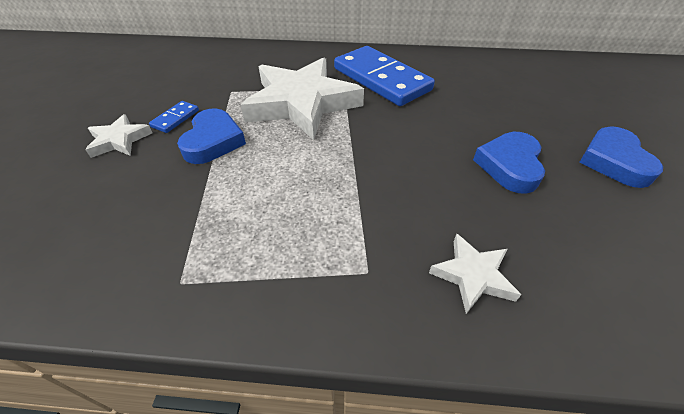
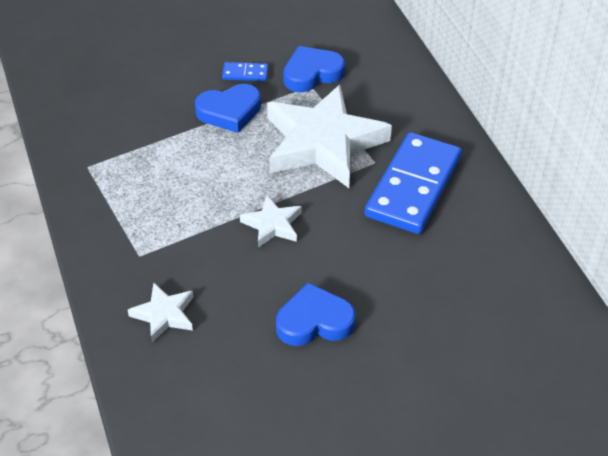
camera: 65 degrees right, 0 degrees up
(119, 140) = (198, 59): white star -> white star (272, 225)
(614, 161) = (373, 407): blue heart -> blue heart (312, 73)

